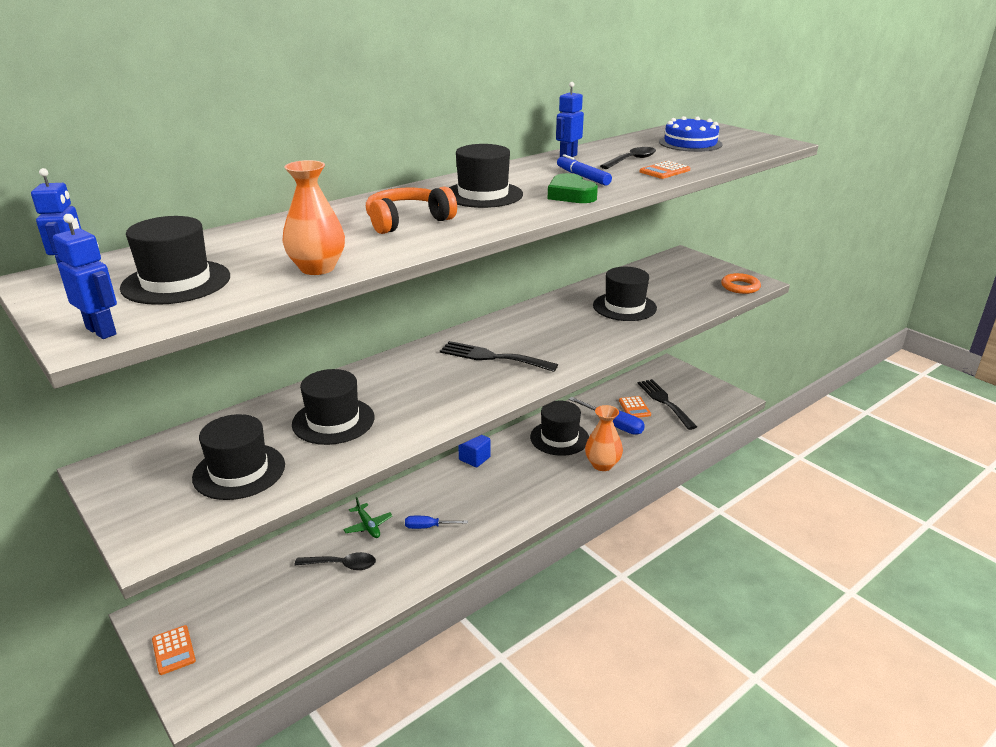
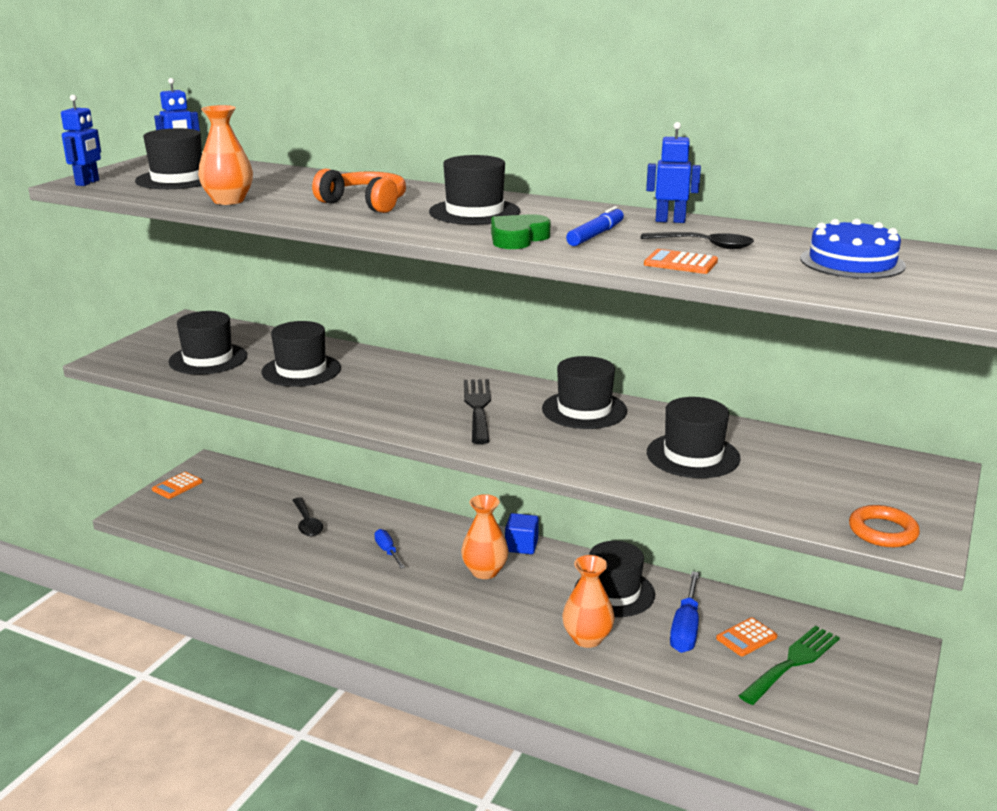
camera: 65 degrees right, 5 degrees down
(368, 526) = (368, 519): green plane -> none
(495, 485) = (485, 571): none -> orange vase
(531, 321) = (584, 410): none -> black hat
(664, 402) = (793, 662): black fork -> green fork

